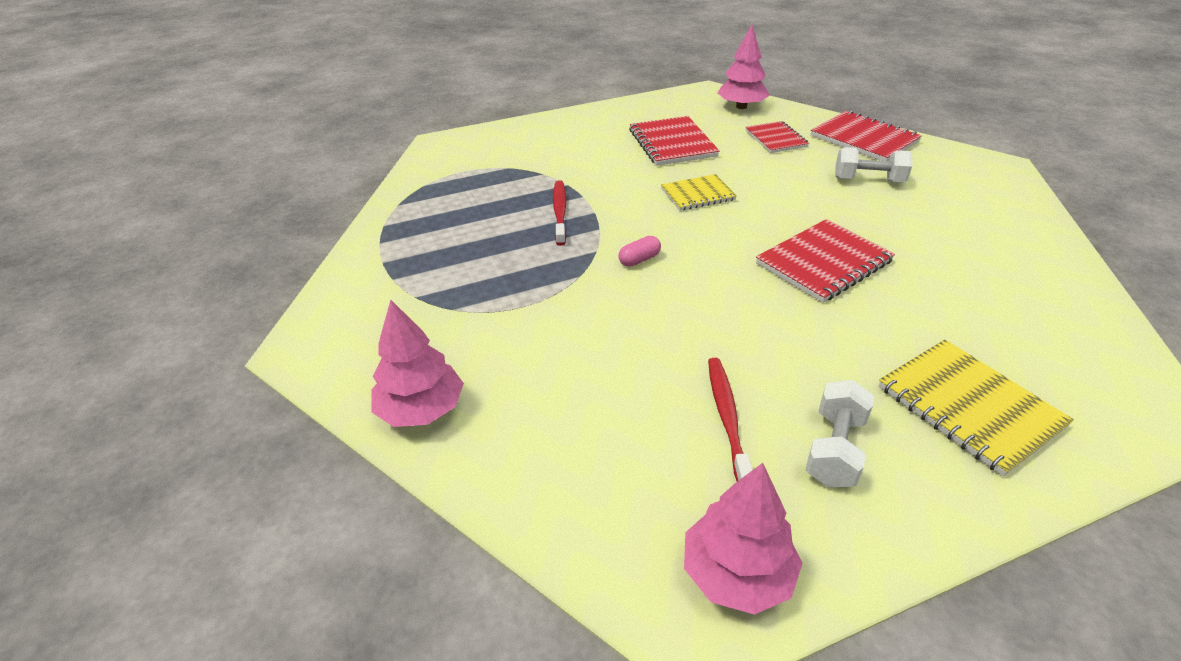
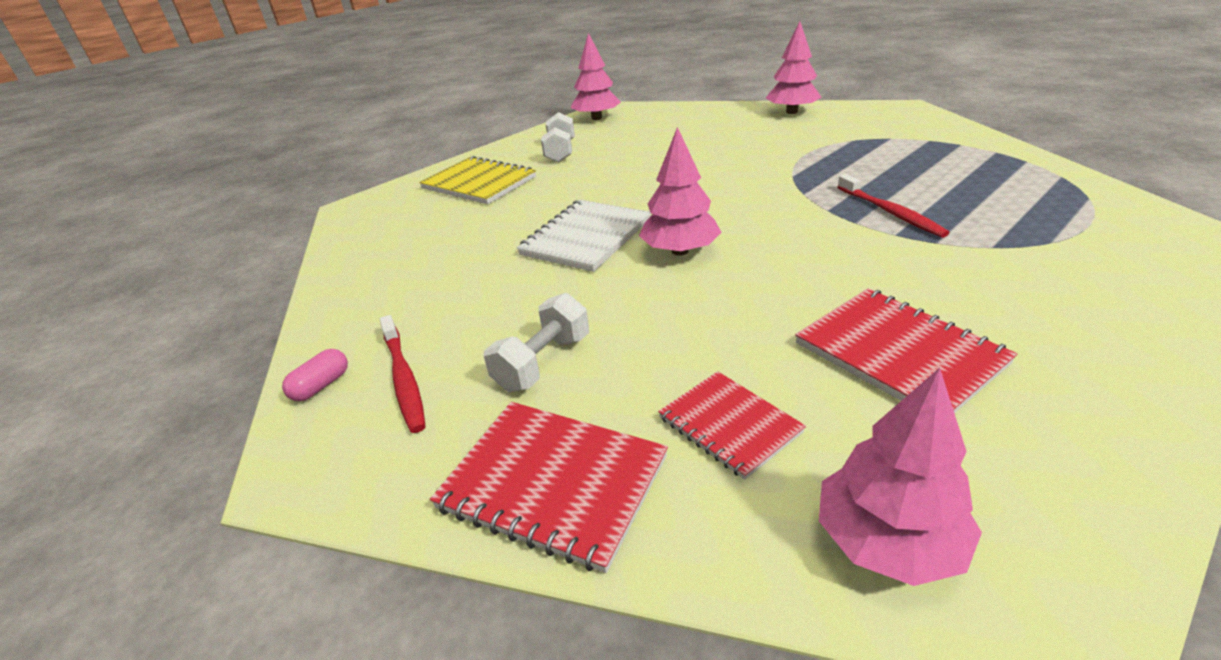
camera: 160 degrees right, 5 degrees down
(639, 260) = (757, 197): pink capsule -> pink capsule (321, 386)
(697, 194) = (766, 272): yellow notebook -> none
(727, 417) = (624, 147): red toothbrush -> red toothbrush (404, 379)
(746, 226) = (680, 251): none -> pink tree
(823, 262) = (586, 237): red notebook -> white notebook
(868, 180) = (543, 363): white dumbbell -> white dumbbell turned 45 degrees counterclockwise

